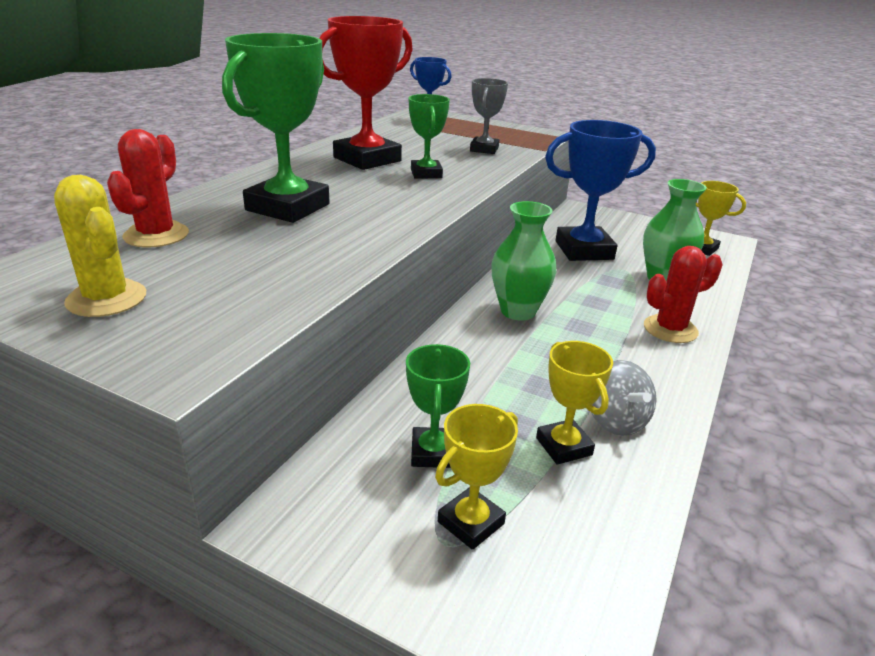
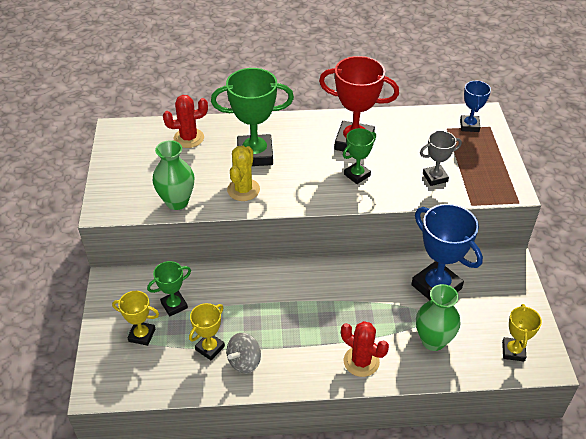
camera: 60 degrees right, 15 degrees up
(106, 299) = (130, 163): yellow cactus -> yellow cactus (243, 190)
(518, 311) = (319, 286): green vase -> green vase (177, 202)

